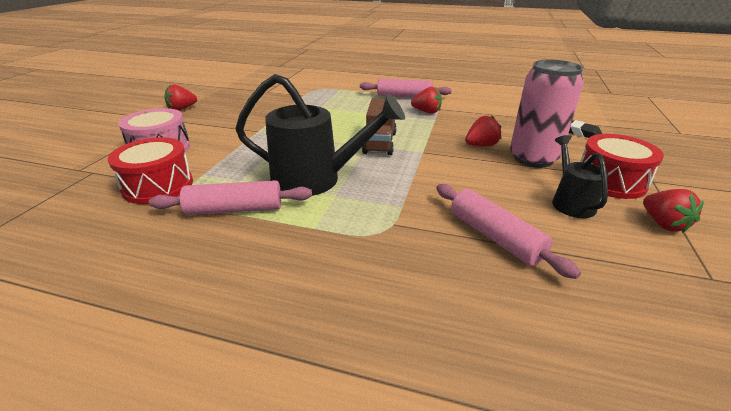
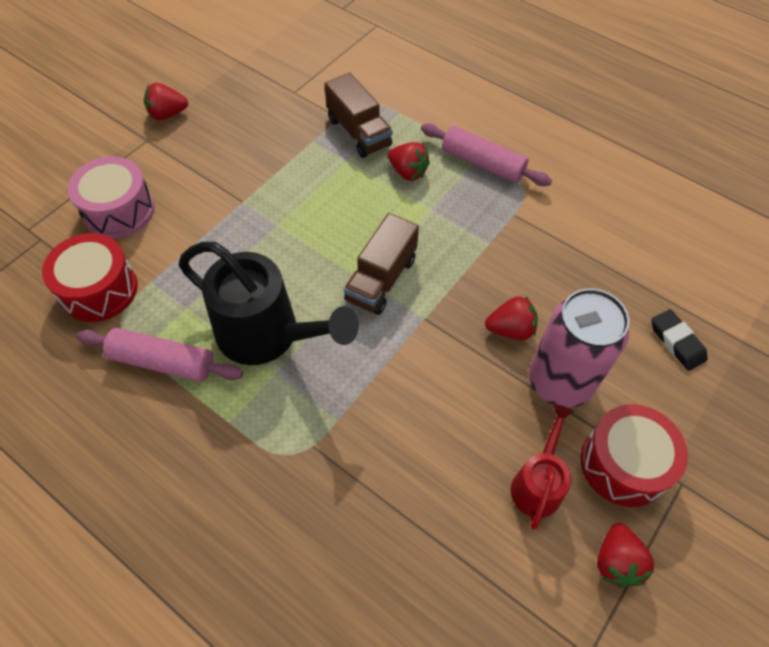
camera: 20 degrees right, 25 degrees up
(320, 98) = (358, 132): none -> brown truck
(426, 112) = (490, 219): red strawberry -> red strawberry (407, 172)
(494, 237) = (406, 508): pink rolling pin -> none
(570, 201) = (538, 483): black watering can -> red watering can

